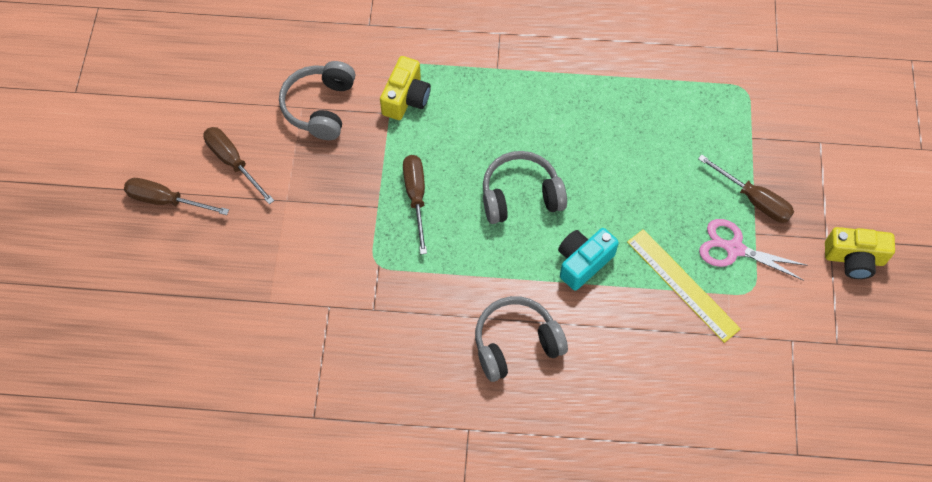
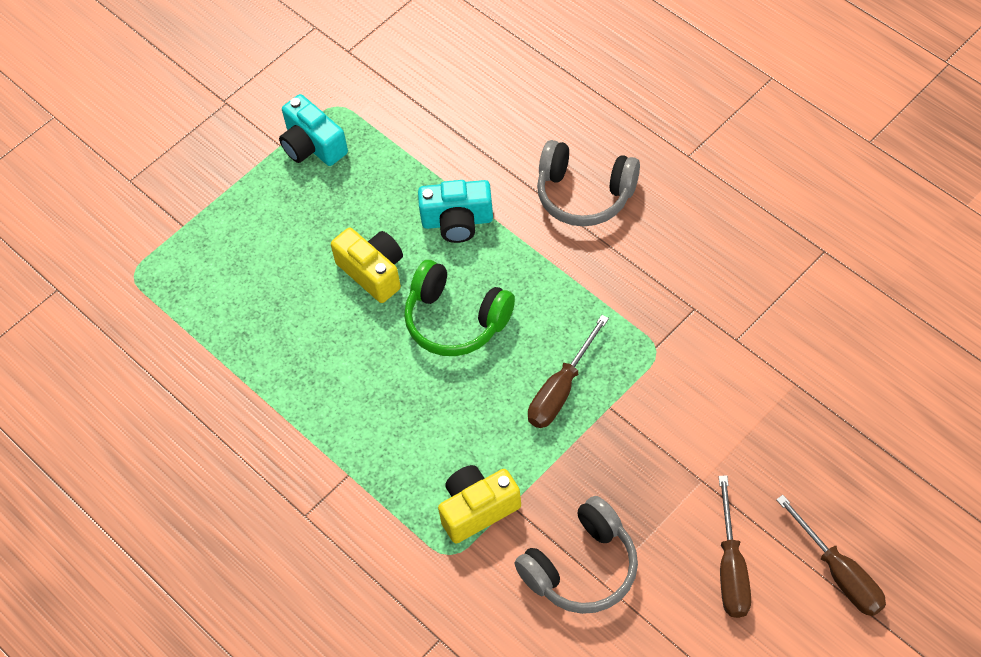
camera: 135 degrees left, 5 degrees down
(520, 196) = (455, 320): grey headphones -> green headphones
(682, 284) = (389, 146): yellow ruler -> none
(734, 249) = (312, 145): pink scissors -> turquoise camera
(754, 199) = (247, 172): brown screwdriver -> none
(854, 259) = (224, 73): yellow camera -> yellow camera (373, 272)

